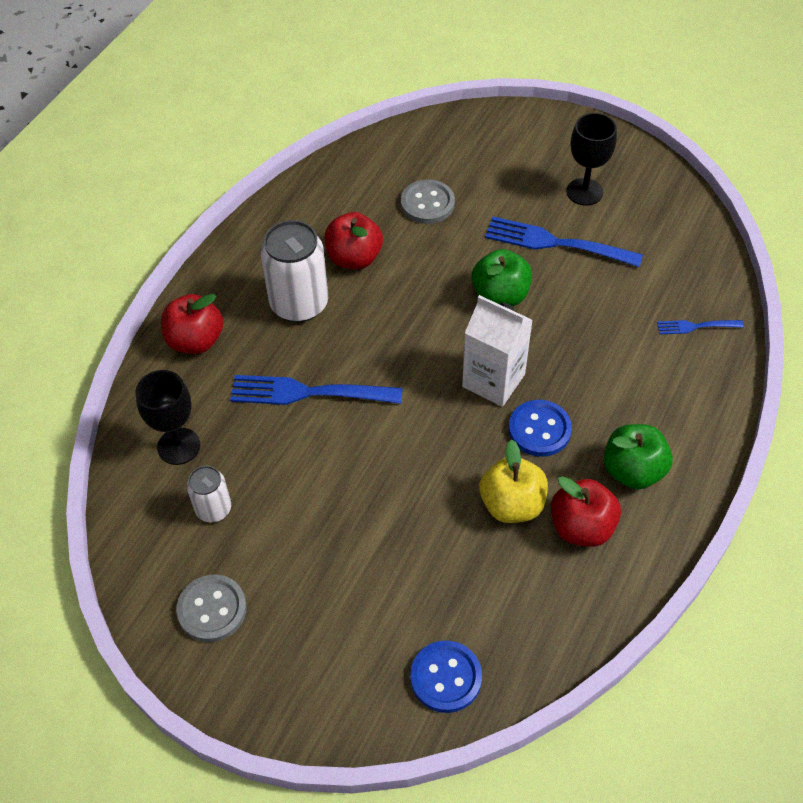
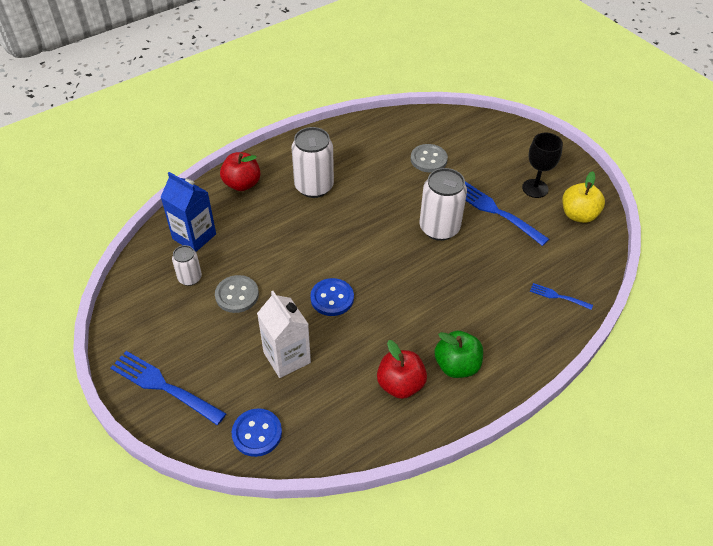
camera: 25 degrees right, 5 degrees down
(178, 446) = (194, 236): black goblet -> blue carton
(212, 609) = (152, 332): grey button -> grey button (237, 295)
(310, 392) = (287, 237): blue fork -> blue fork (165, 386)
(354, 258) = (363, 173): red apple -> none
(493, 380) = (402, 275): white carton -> white carton (287, 357)
(500, 295) = (439, 228): green apple -> white can
(512, 504) = (365, 352): yellow apple -> yellow apple (578, 215)
(539, 429) = (412, 315): blue button -> blue button (332, 298)

